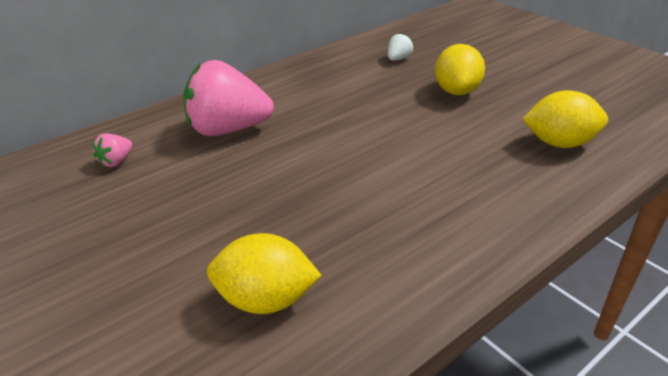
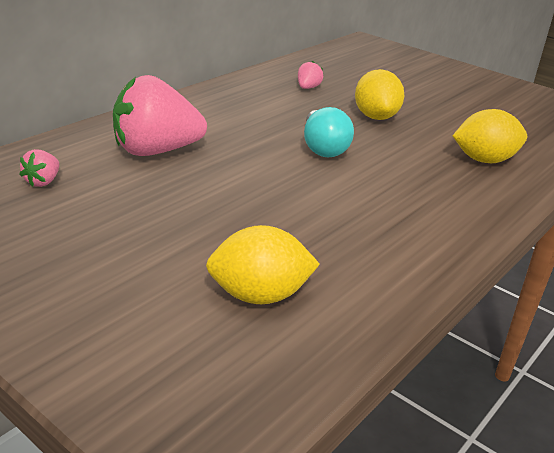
camera: 15 degrees left, 5 degrees down
(390, 126) = (323, 147): none -> turquoise light bulb
(398, 59) = (308, 88): white strawberry -> pink strawberry

